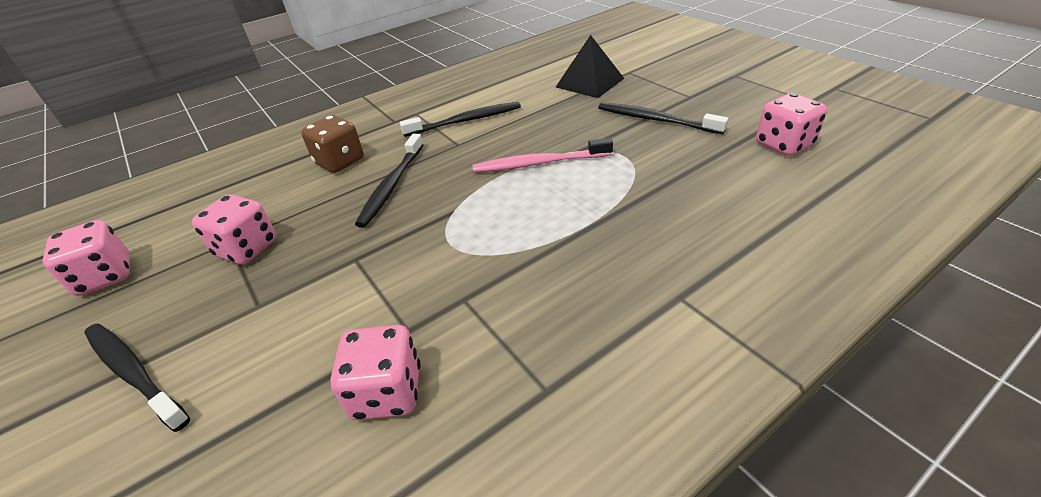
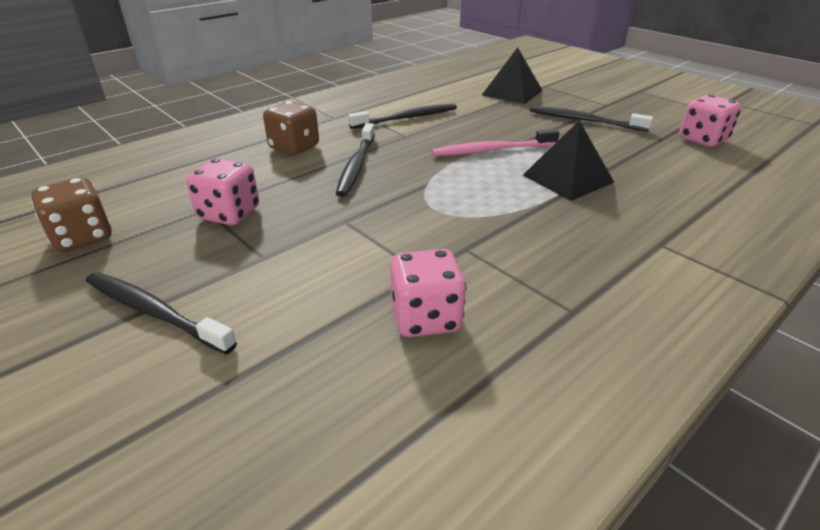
camera: 10 degrees left, 5 degrees down
(106, 276) = (82, 237): pink dice -> brown dice
(607, 202) = (568, 178): none -> black pyramid

